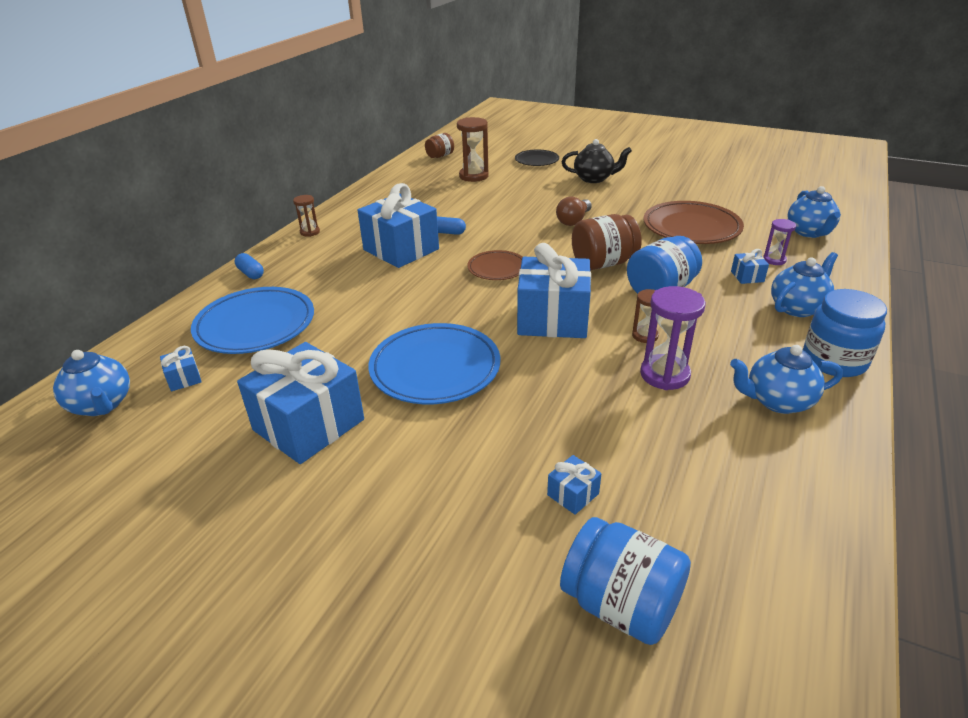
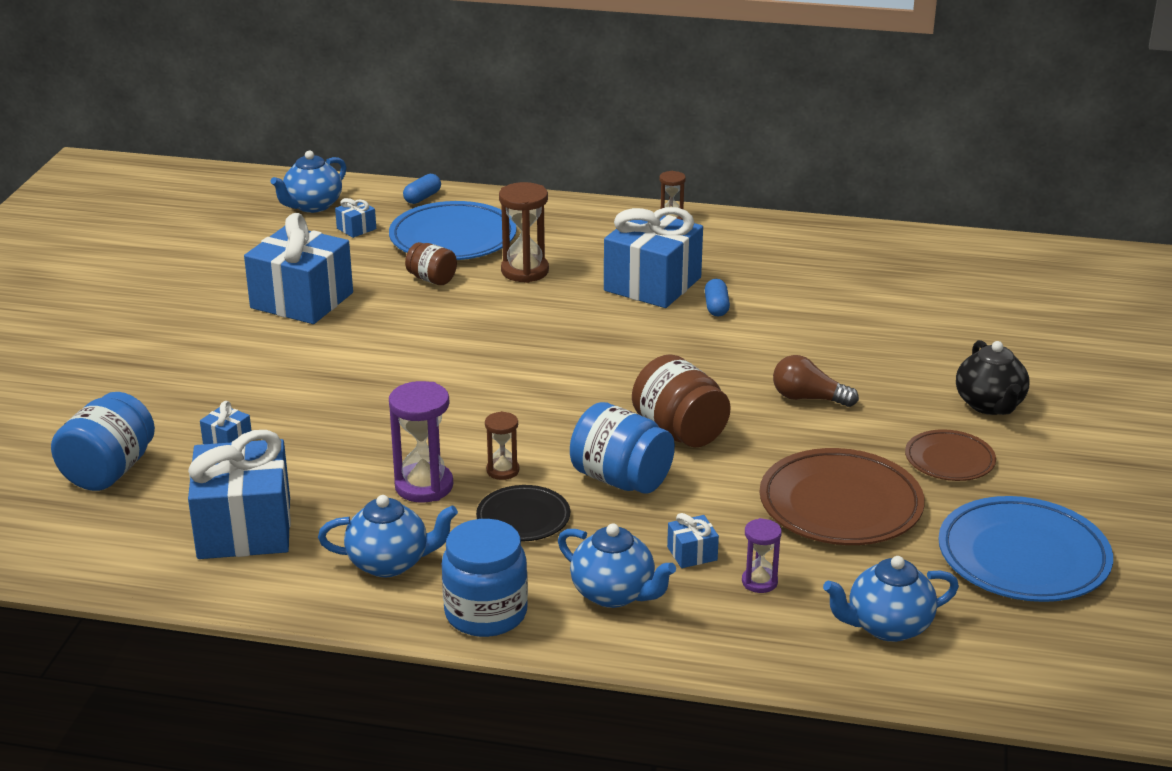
camera: 75 degrees right, 5 degrees down
(251, 273) = (555, 210): blue capsule -> blue capsule (422, 198)
(435, 368) = (402, 346): blue plate -> blue plate (1023, 557)
(440, 156) = (991, 260): brown jar -> brown jar (432, 279)
(473, 176) = (926, 299): brown hourglass -> brown hourglass (525, 271)
(497, 268) = (631, 355): brown plate -> brown plate (949, 460)
(536, 160) = (1035, 345): black plate -> black plate (523, 518)
(552, 319) = (521, 405): blue gift -> blue gift (244, 528)
(777, 401) = (390, 563): blue teapot -> blue teapot turned 105 degrees clockwise

